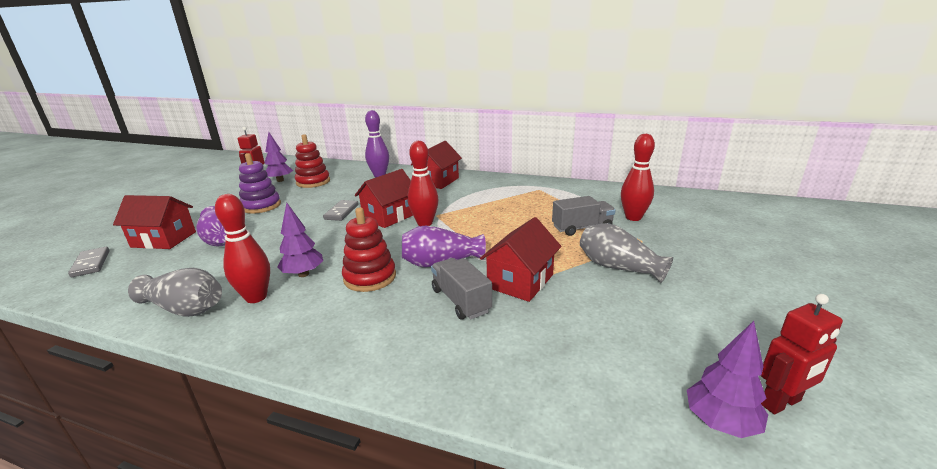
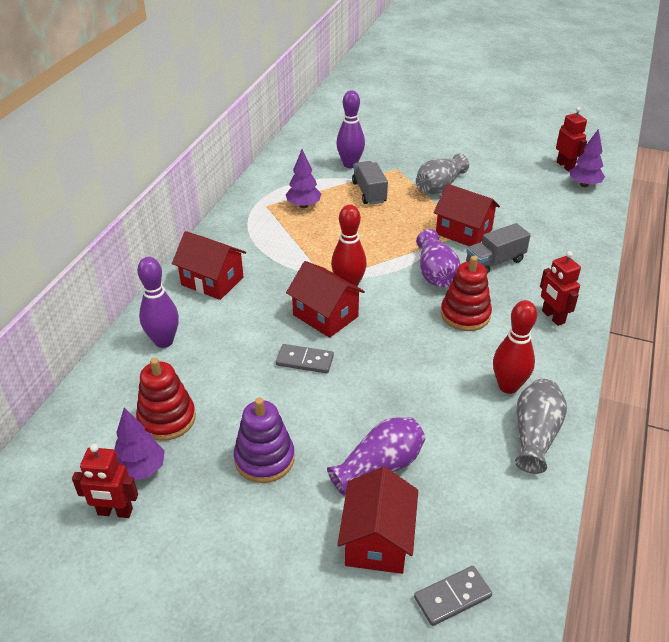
camera: 90 degrees left, 15 degrees up
(303, 274) = (463, 362): purple tree -> purple tree (303, 205)
(345, 338) = (553, 317): none -> red robot
(633, 217) = (350, 164): red bowling pin -> purple bowling pin

